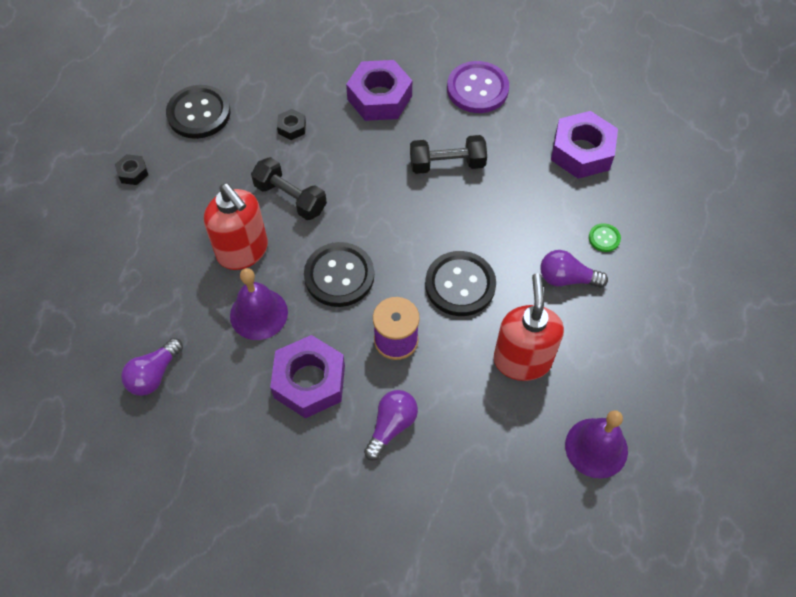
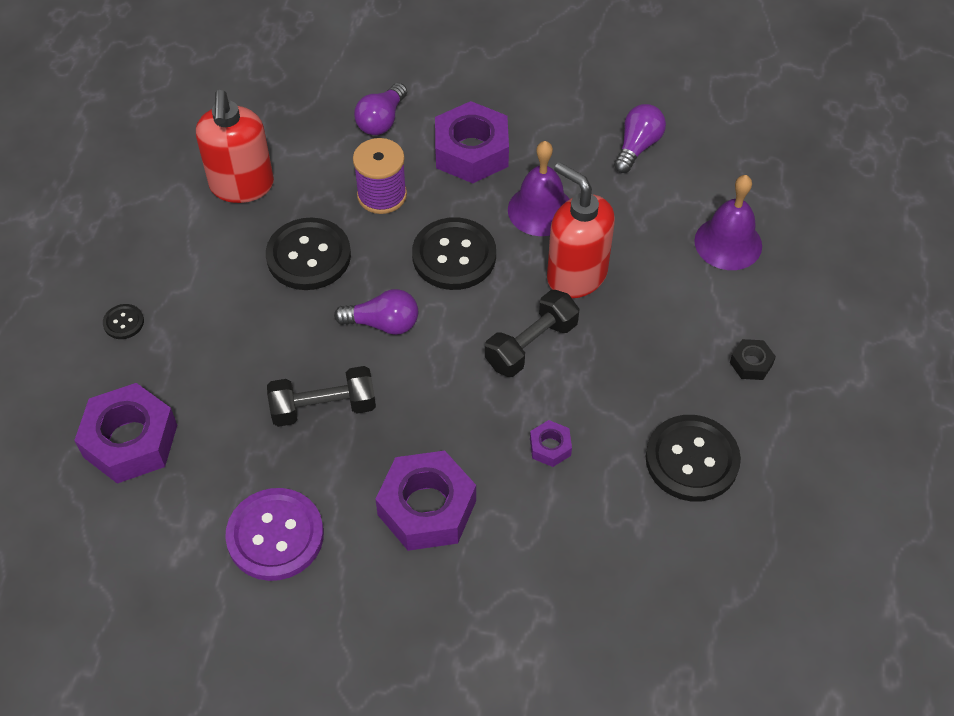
camera: 175 degrees right, 5 degrees down
(290, 198) = (531, 345): black dumbbell -> black dumbbell turned 75 degrees counterclockwise
(292, 128) = (550, 447): black nut -> purple nut
(567, 278) = (179, 272): purple light bulb -> purple light bulb (383, 323)
(596, 447) = (175, 117): purple bell -> purple bell (728, 243)
(604, 238) = (123, 322): green button -> black button

